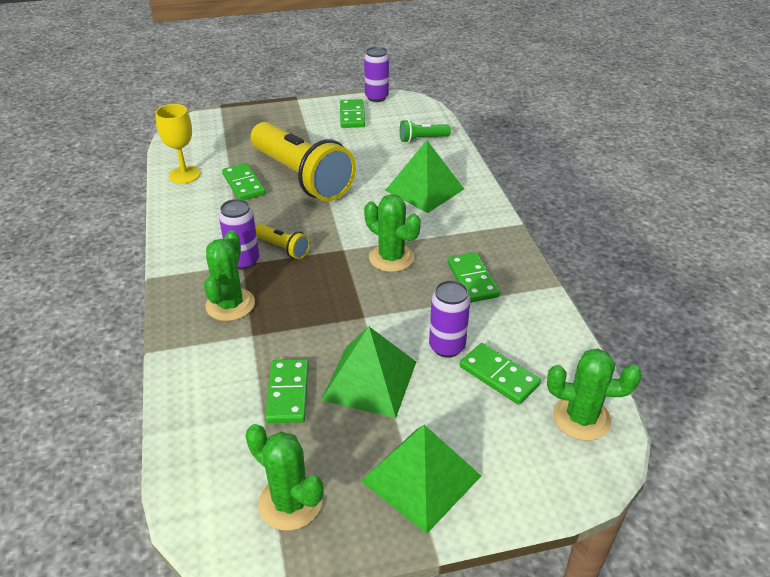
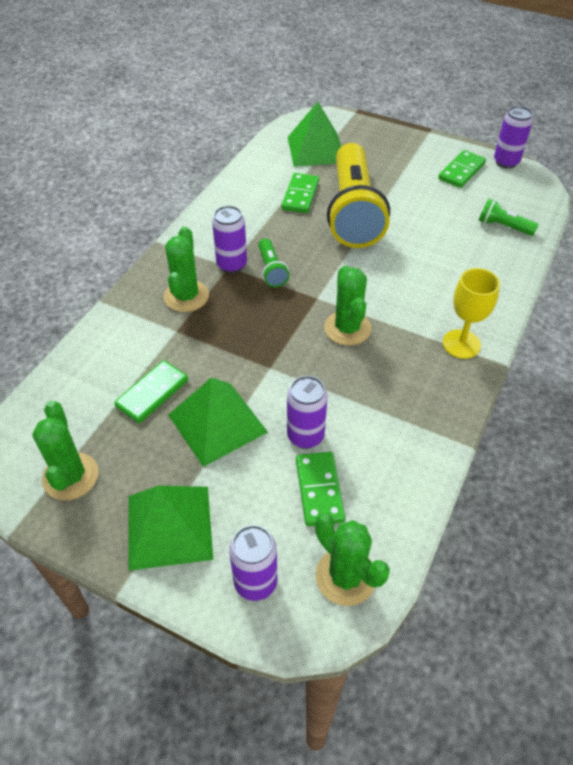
camera: 40 degrees right, 10 degrees up
(184, 175) = (265, 164): yellow goblet -> yellow goblet (461, 344)
(230, 304) = (186, 296): green cactus -> green cactus turned 45 degrees counterclockwise
(283, 248) = (271, 270): yellow flashlight -> green flashlight
(424, 189) = (448, 279): green pyramid -> green pyramid (315, 149)
(472, 279) = (395, 390): green domino -> none
(529, 467) = (255, 582): none -> purple can

